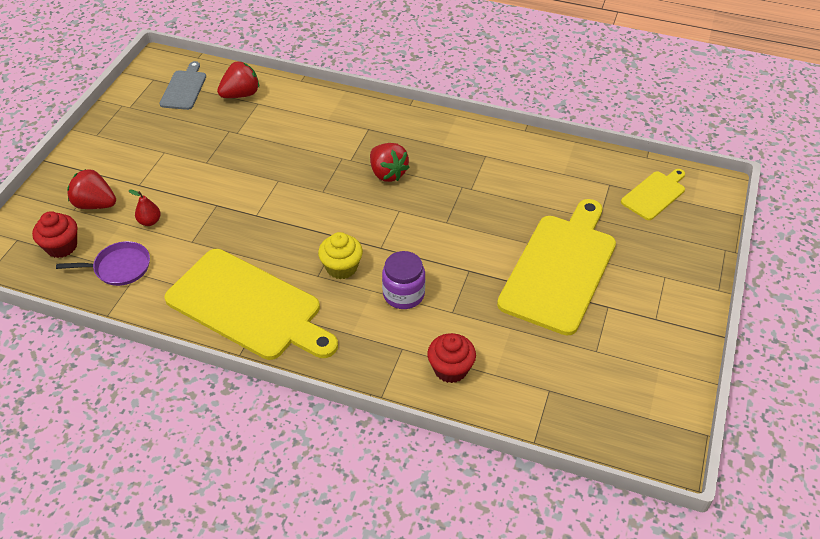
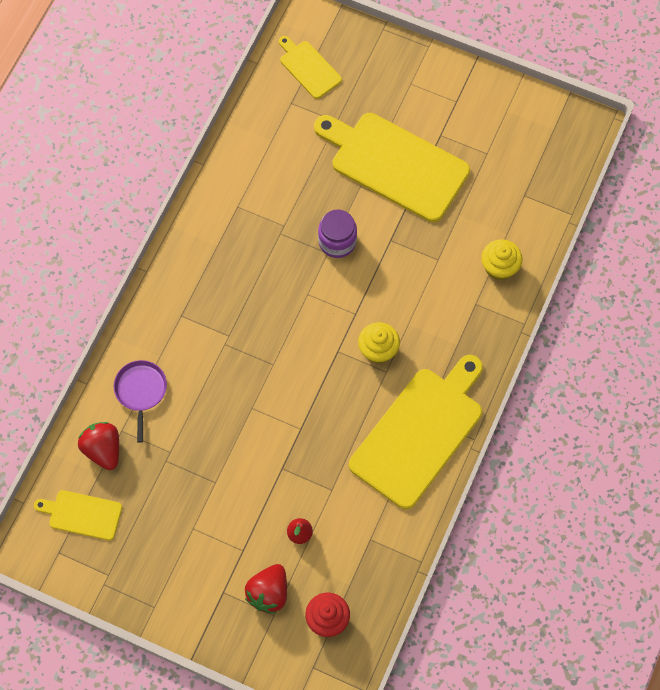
camera: 85 degrees left, 20 degrees up
(119, 267) = (361, 557): purple pan -> purple pan (141, 391)
(184, 88) = (82, 514): grey cutting board -> yellow cutting board
(387, 173) = (253, 301): red strawberry -> none
(403, 294) = (415, 298): purple jar -> purple jar (337, 242)
(450, 369) = (499, 267): red cupcake -> yellow cupcake

